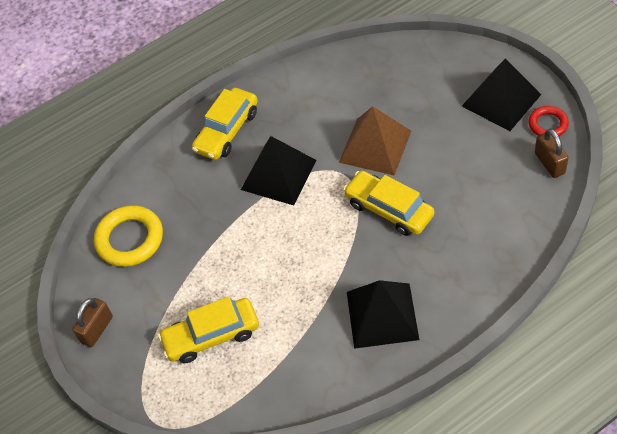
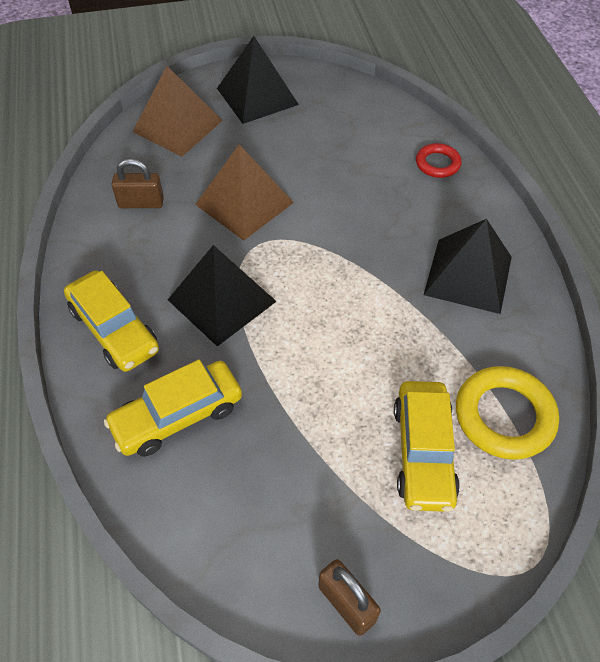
camera: 75 degrees left, 0 degrees up
(130, 239) = (213, 506): yellow ring -> yellow ring (504, 416)
(389, 209) = (335, 222): yellow car -> yellow car (177, 415)
(432, 69) = (177, 126): none -> brown pyramid
(548, 124) = (309, 79): red ring -> red ring (437, 164)
(549, 163) = (354, 95): brown padlock -> brown padlock (141, 203)

